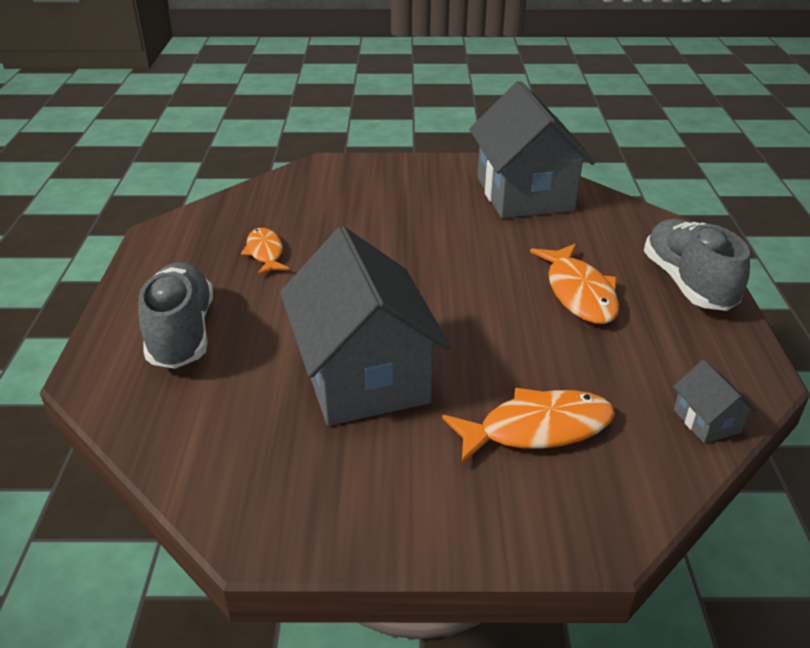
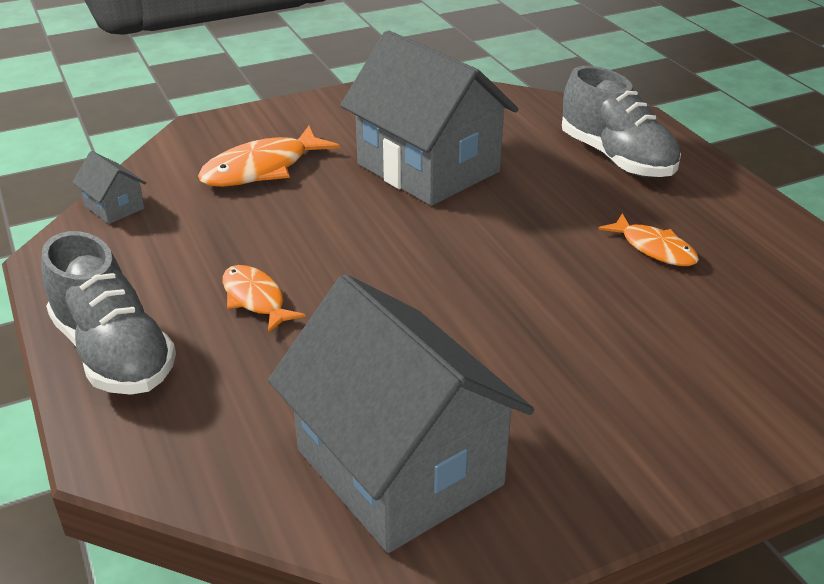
camera: 155 degrees right, 0 degrees up
(579, 293) = (255, 299): orange fish -> orange fish, size x0.63

